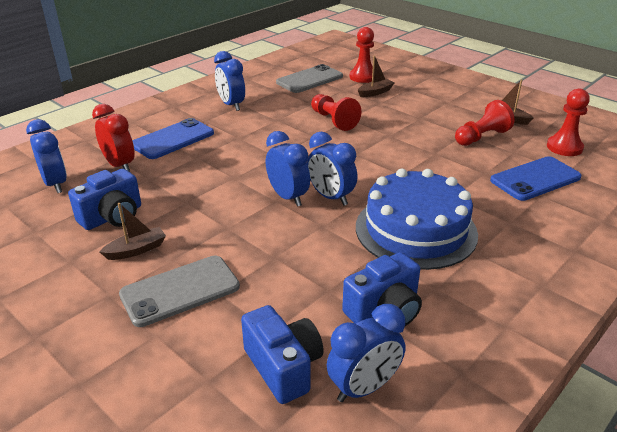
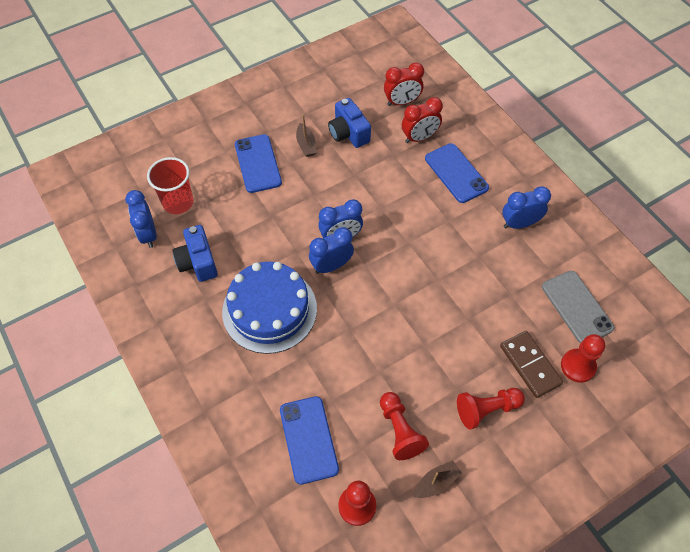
camera: 105 degrees right, 25 degrees up
(55, 184) = (402, 102): blue clock -> red clock
(180, 290) = (258, 163): grey phone -> blue phone
(283, 367) = (178, 202): blue camera -> red cup
(333, 120) = (467, 303): red pawn -> red pawn (486, 409)
(375, 92) = (530, 365): brown boat -> brown domino

